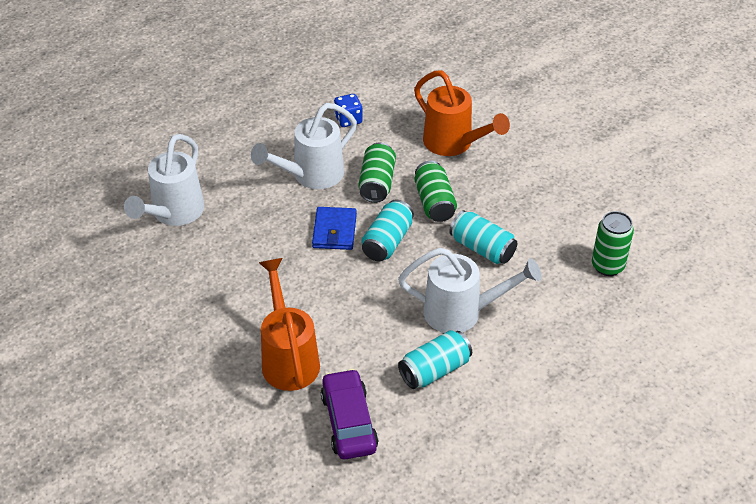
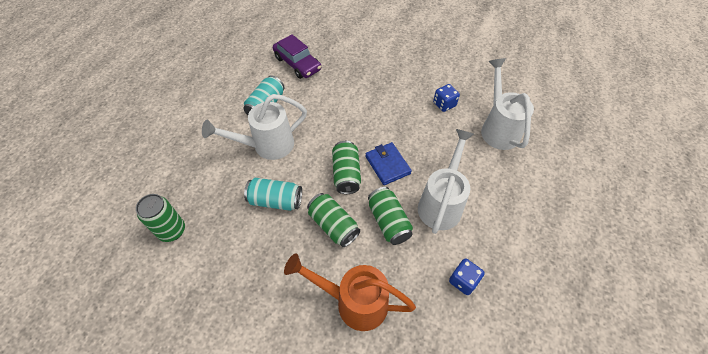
camera: 150 degrees right, 10 degrees up
(203, 266) = (444, 104): none -> blue dice
(288, 358) = (351, 78): orange watering can -> none
(387, 241) = (346, 174): turquoise can -> green can

